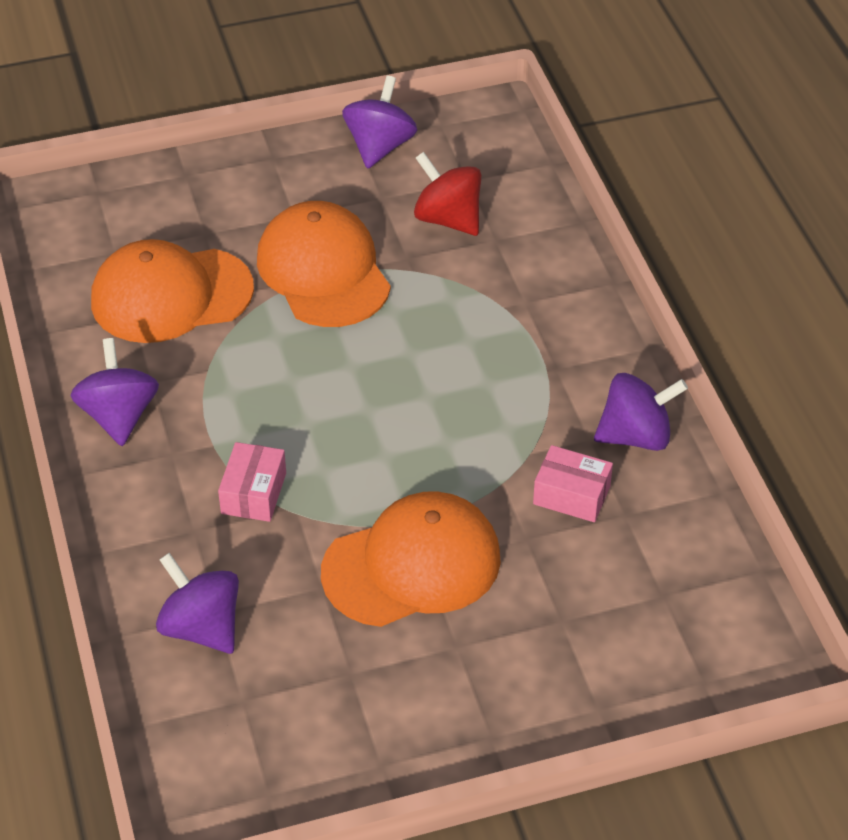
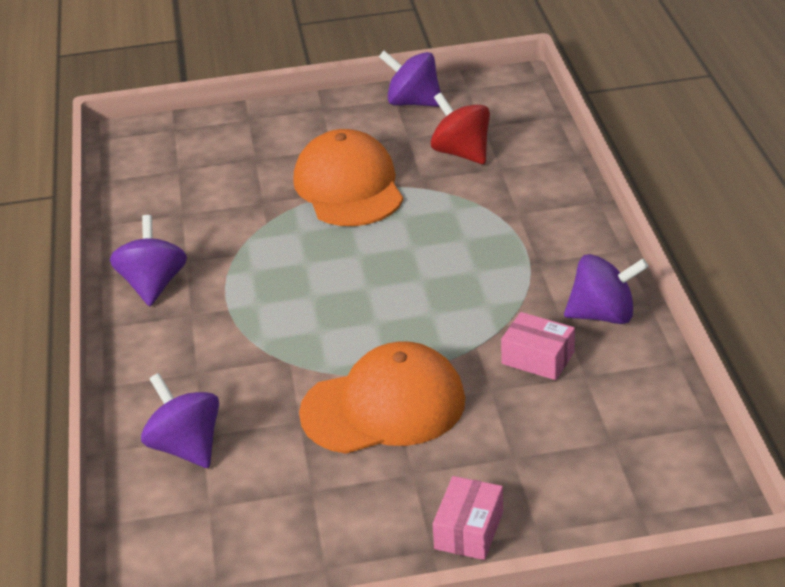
camera: 10 degrees right, 10 degrees down
(171, 295) = (217, 201): orange cap -> none
(254, 493) = (255, 346): pink box -> pink box (469, 530)
(380, 146) = (413, 102): purple spinning top -> purple spinning top turned 90 degrees counterclockwise

